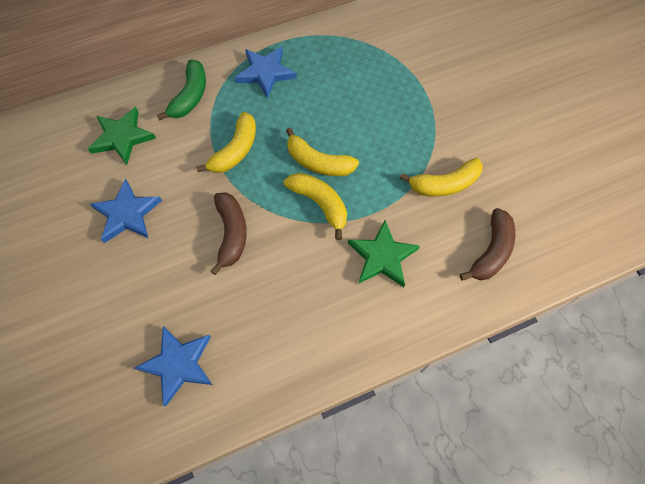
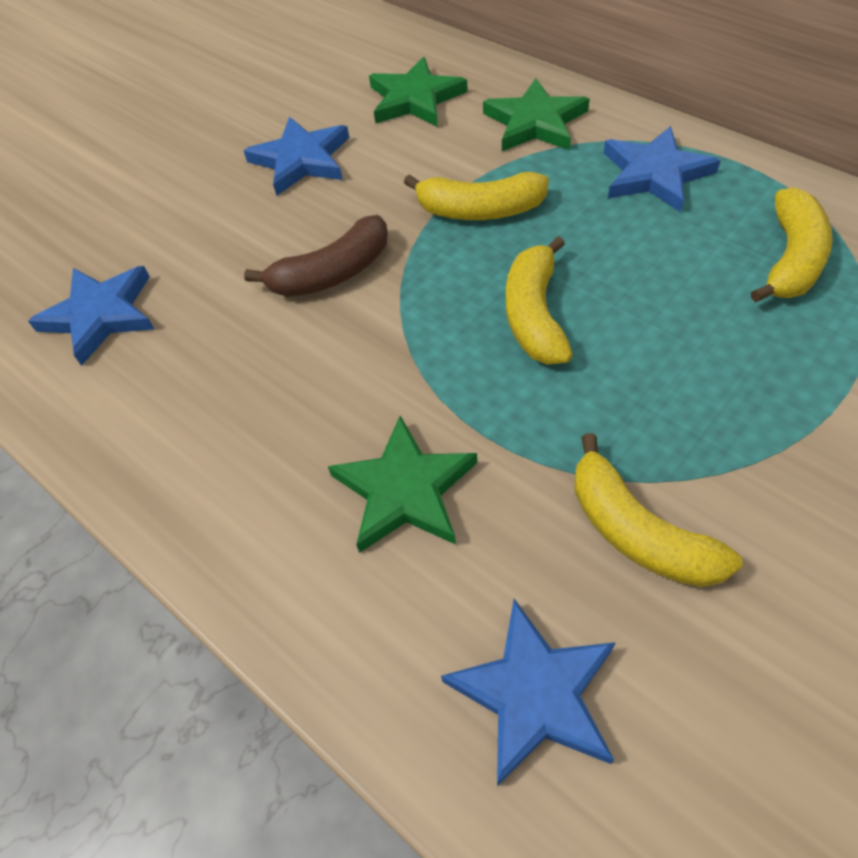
camera: 70 degrees right, 10 degrees down
(190, 96) = (535, 122): green banana -> green star
(320, 204) = (454, 353): yellow banana -> yellow banana (791, 259)
(491, 251) = (535, 694): brown banana -> blue star

